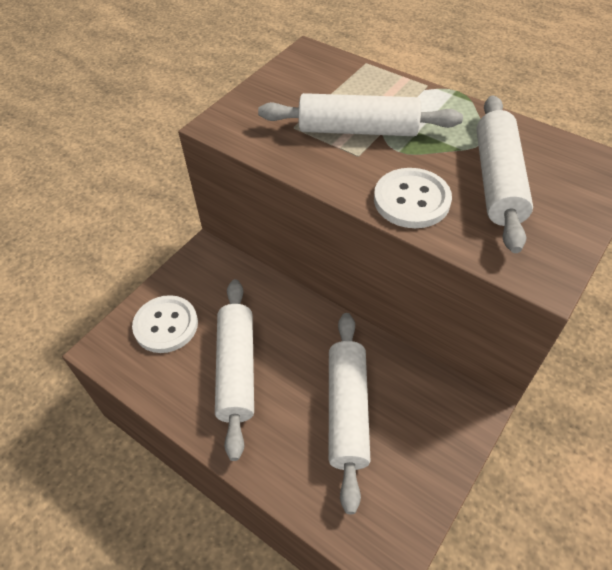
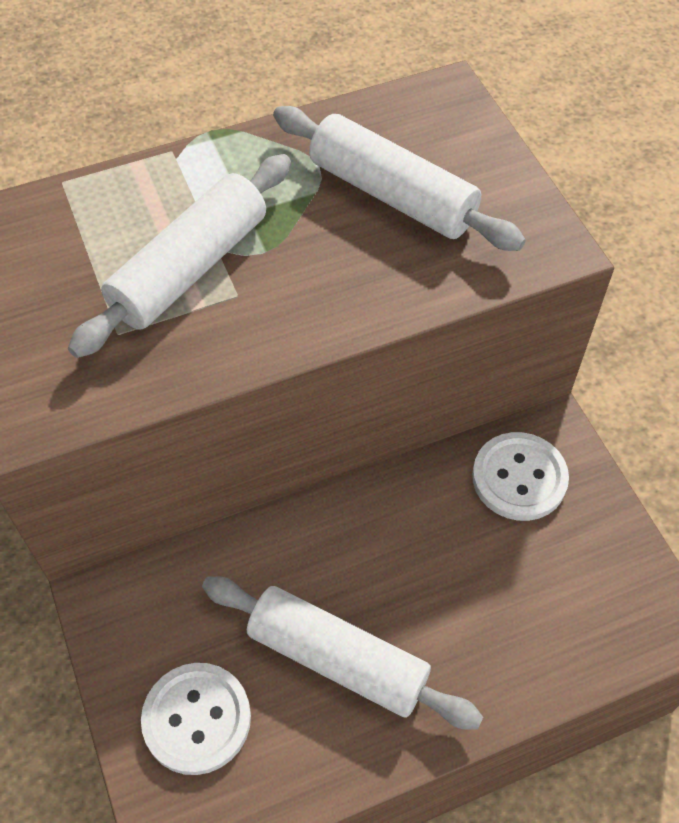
camera: 60 degrees left, 5 degrees up
(347, 411) = (478, 562): white rolling pin -> none
(411, 200) = (358, 289): white button -> white button (519, 478)

